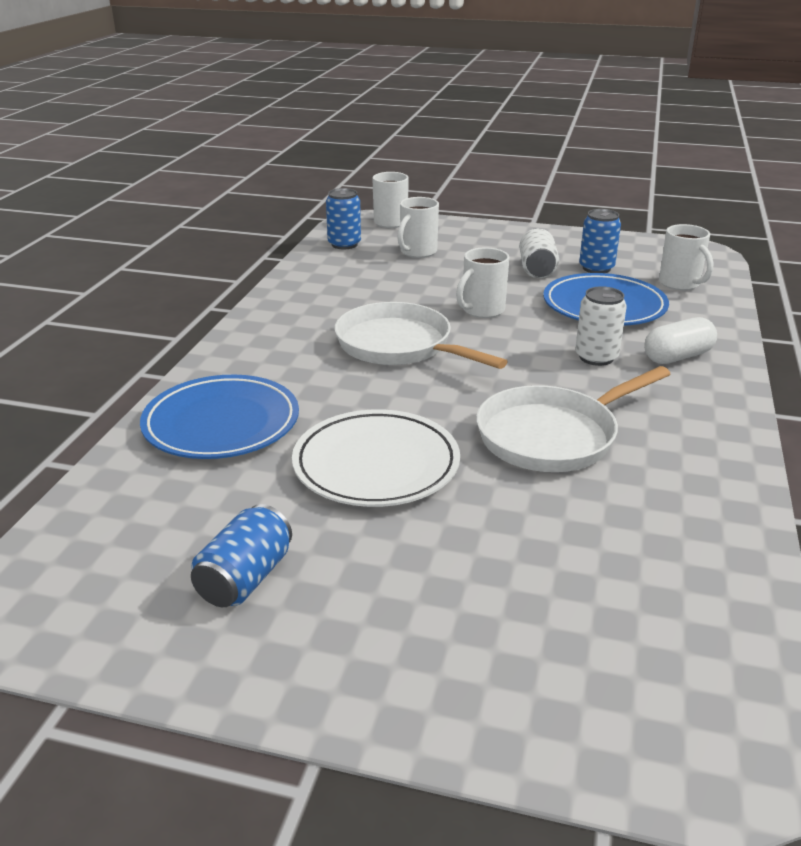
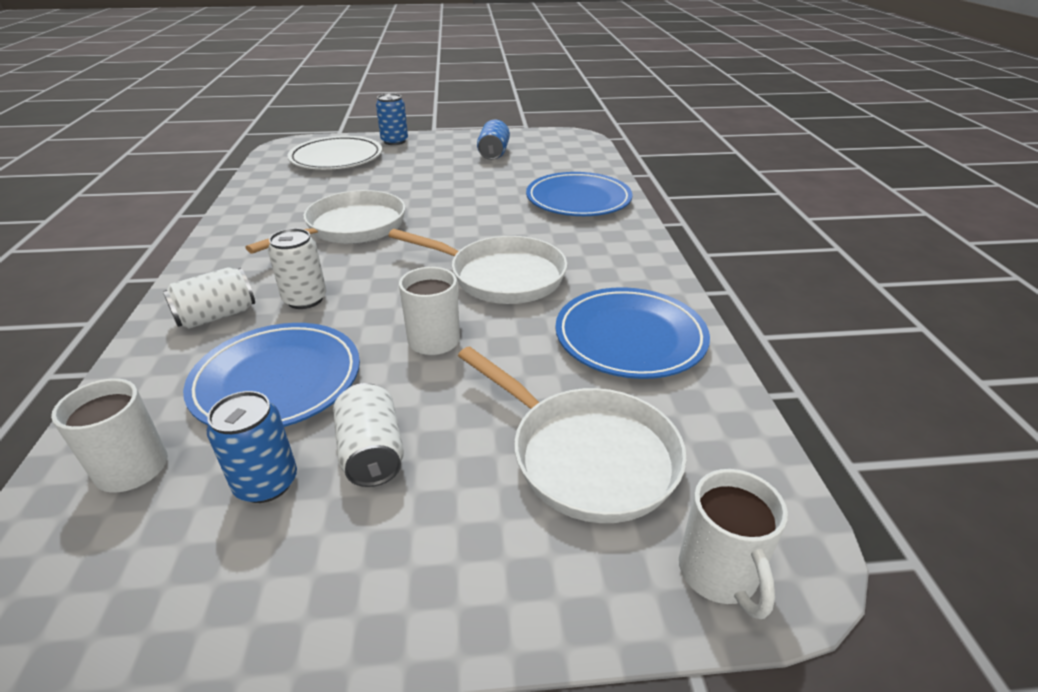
camera: 160 degrees right, 5 degrees up
(334, 289) = (630, 338): none -> blue plate
(344, 244) = (720, 449): blue can -> blue can (394, 141)
(376, 465) = (463, 196): white plate -> white plate (336, 158)
(417, 252) = (586, 456): white mug -> white pan
(677, 357) = (217, 316): white capsule -> white can

